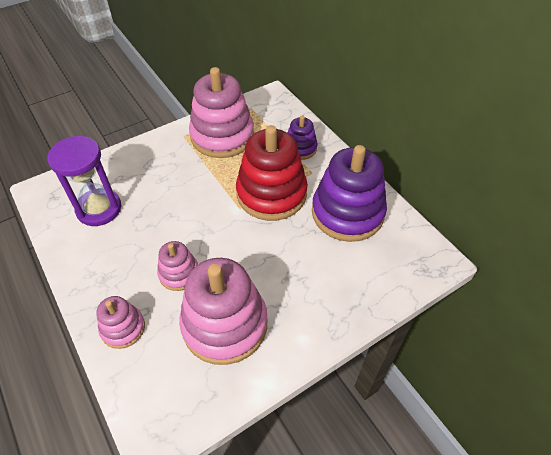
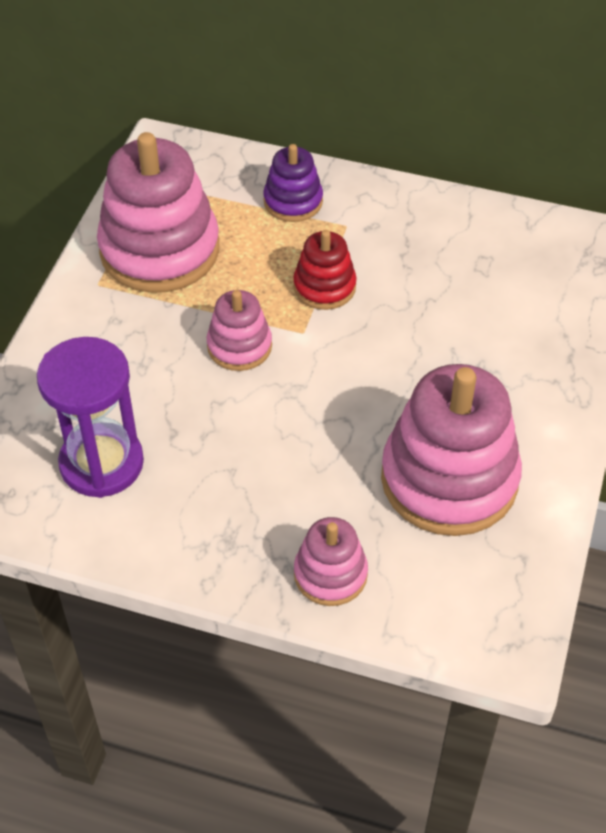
camera: 40 degrees left, 0 degrees up
(179, 273) = (322, 464): pink stacking toy -> pink stacking toy (239, 346)
(271, 194) = (324, 287): red stacking toy -> red stacking toy, size x0.51
(347, 213) = (447, 251): purple stacking toy -> none

